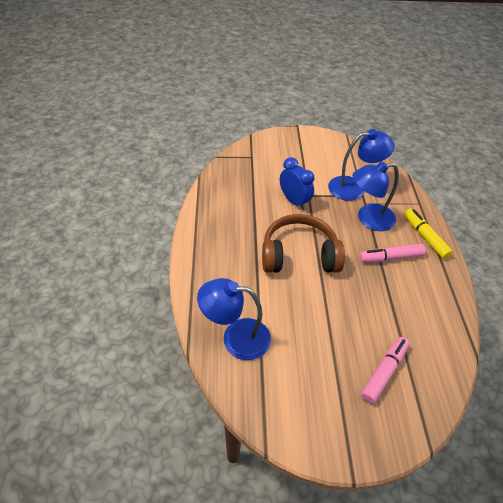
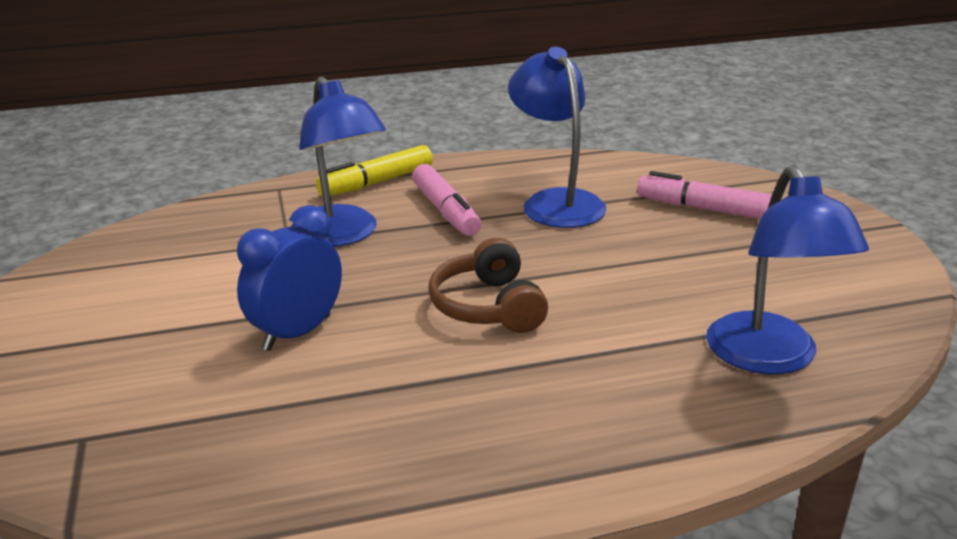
camera: 100 degrees left, 20 degrees down
(299, 255) = (488, 307): brown headphones -> brown headphones, size x0.63
(354, 187) = (233, 257): blue lamp -> blue lamp (556, 202)

